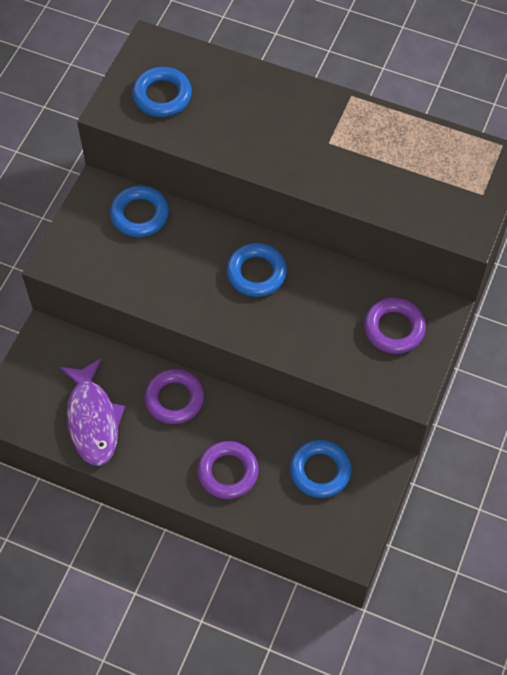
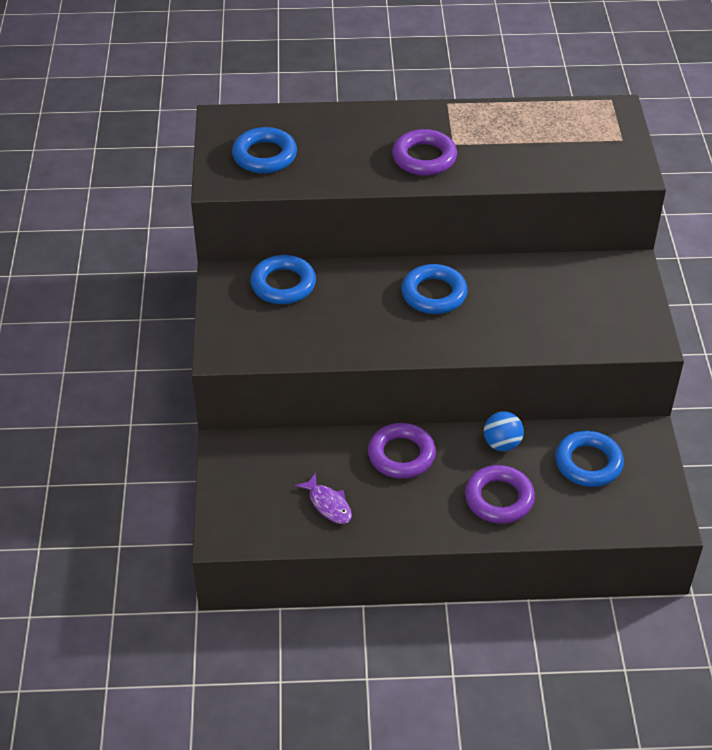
camera: 25 degrees left, 15 degrees down
(92, 419) = (328, 504): purple fish -> purple fish, size x0.52
(260, 423) = (502, 444): none -> blue ball
(394, 328) = (596, 294): purple ring -> purple ring (424, 158)

